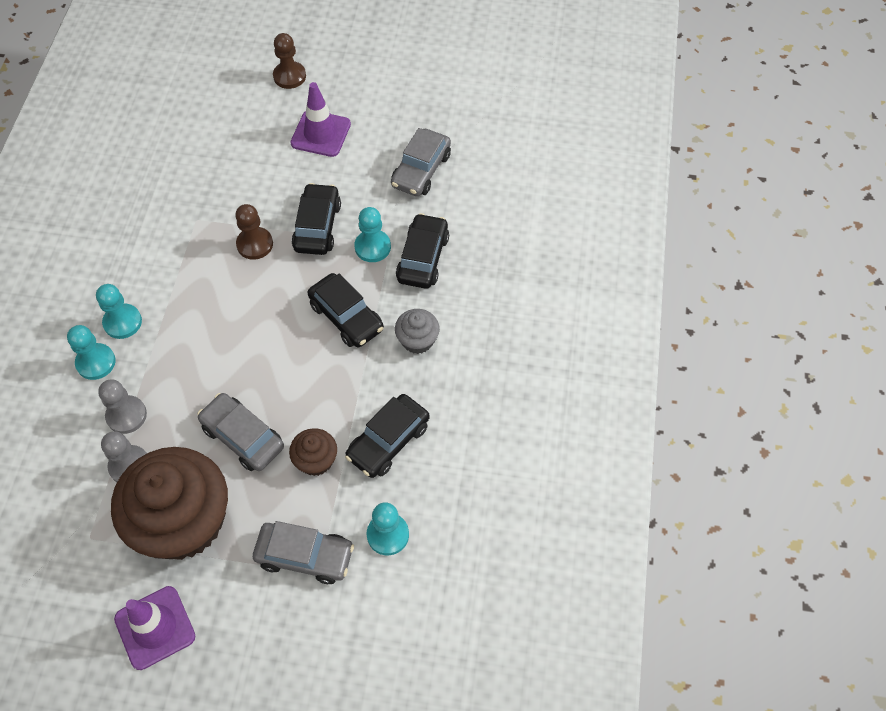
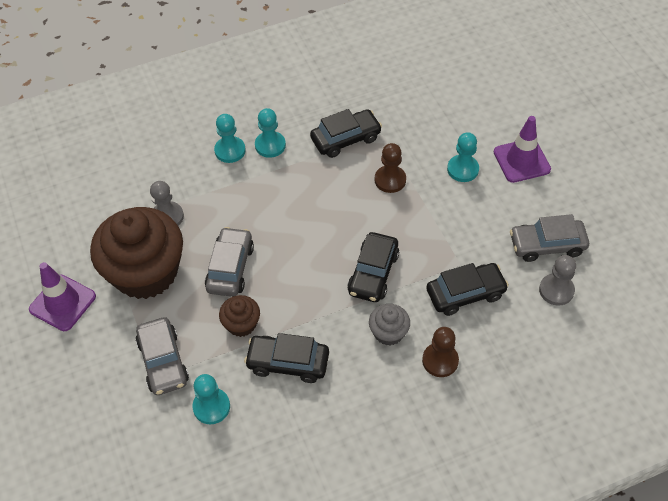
camera: 60 degrees right, 5 degrees down
(126, 415) = (202, 192): grey pawn -> grey pawn (556, 290)
(289, 76) = (556, 110): brown pawn -> brown pawn (440, 360)
(317, 226) = (437, 208): black car -> black car (346, 139)
(372, 247) = (448, 254): turquoise pawn -> turquoise pawn (463, 169)

